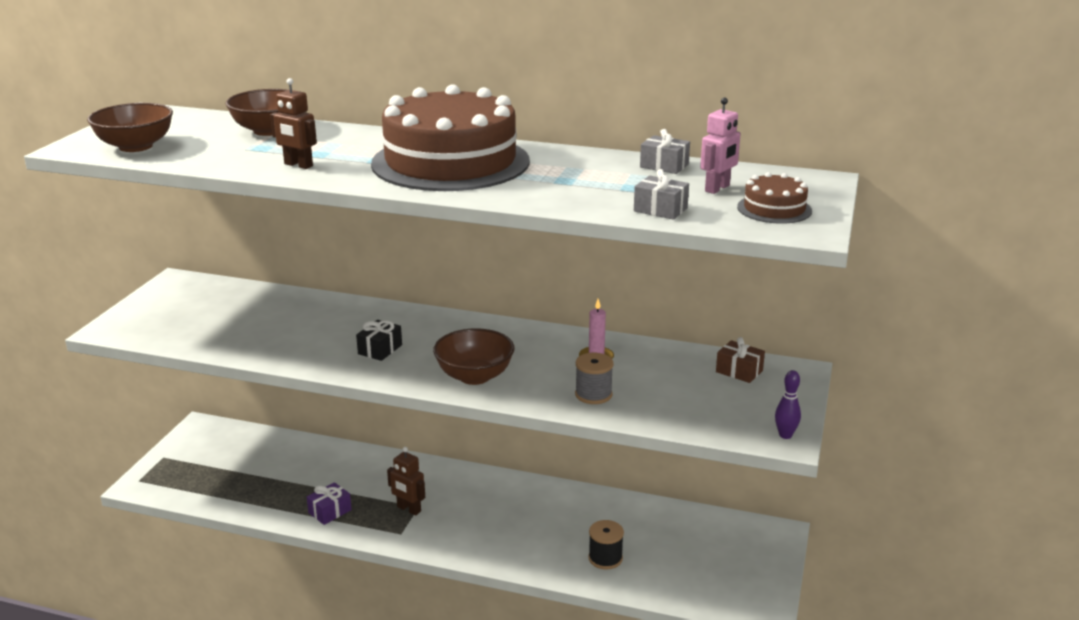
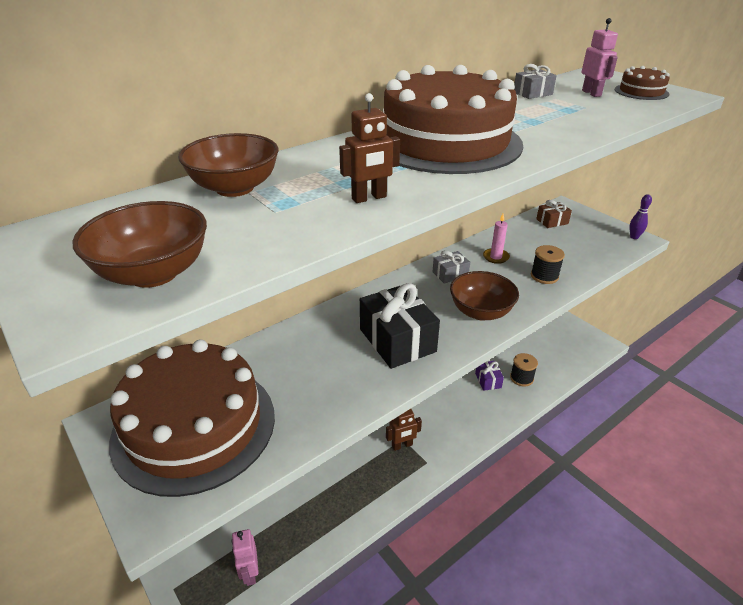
camera: 55 degrees left, 10 degrees up
(198, 309) = (194, 426): none -> brown cake
(200, 485) = (250, 573): none -> pink robot
(330, 511) = (367, 493): purple gift -> purple gift (488, 380)
(380, 349) = (397, 340): black gift -> black gift, size x1.96
(593, 394) = (544, 276): grey spool -> black spool
(660, 210) = (621, 113): grey gift -> grey gift (450, 274)

